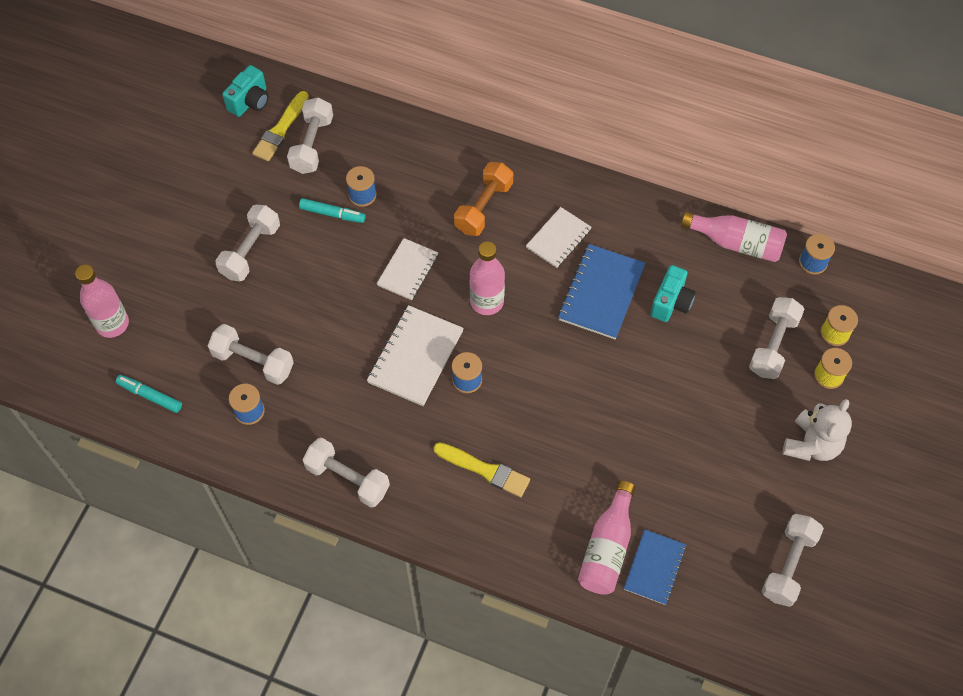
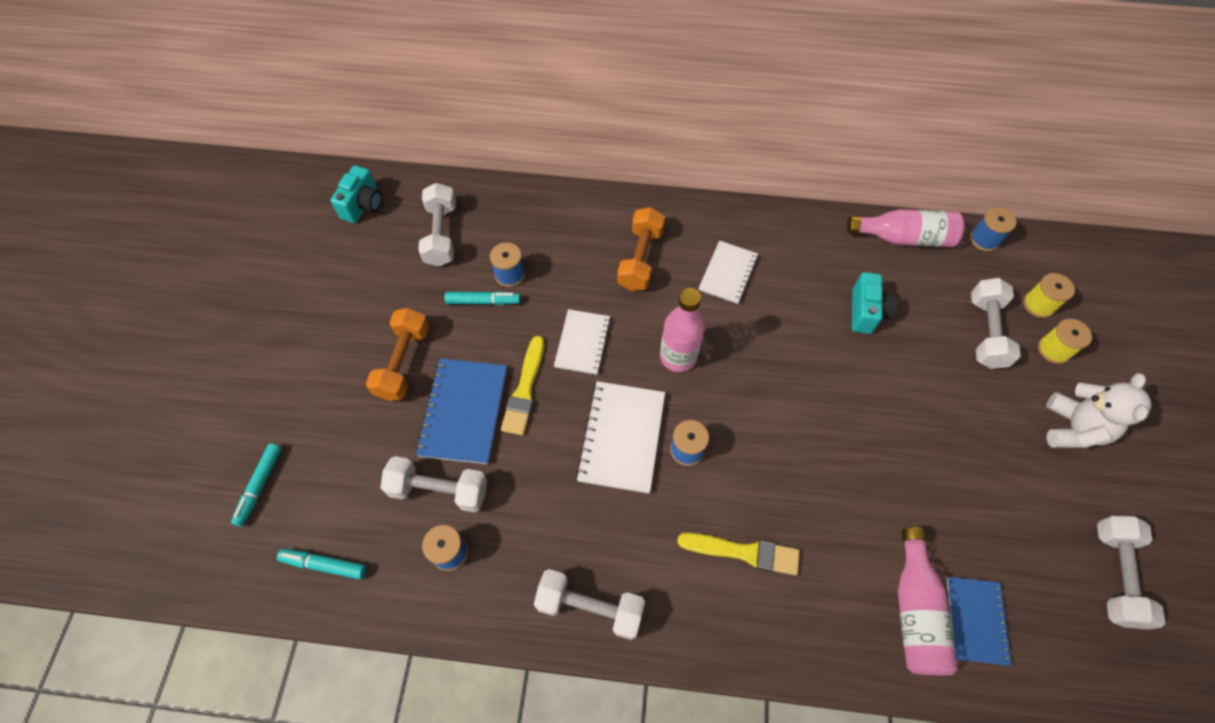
camera: 15 degrees left, 0 degrees up
(112, 324) = (260, 486): pink bottle -> turquoise marker
(250, 251) = (403, 362): white dumbbell -> orange dumbbell
(281, 129) = (403, 226): yellow brush -> yellow brush (524, 389)
(601, 293) = (792, 319): blue notebook -> blue notebook (464, 412)

